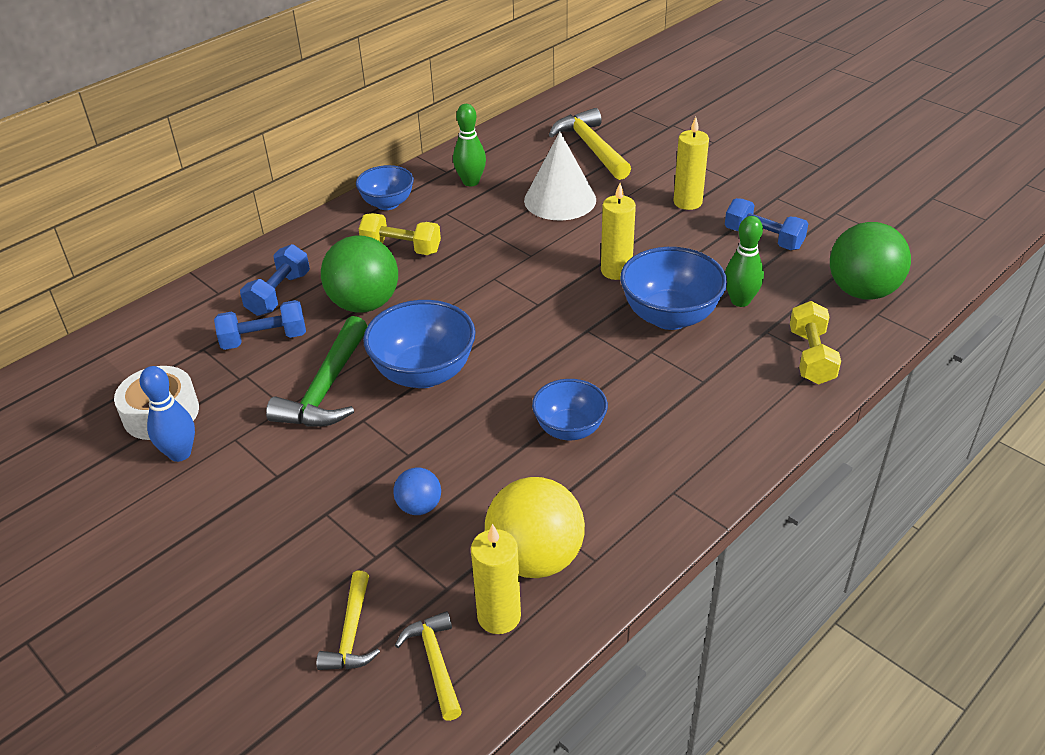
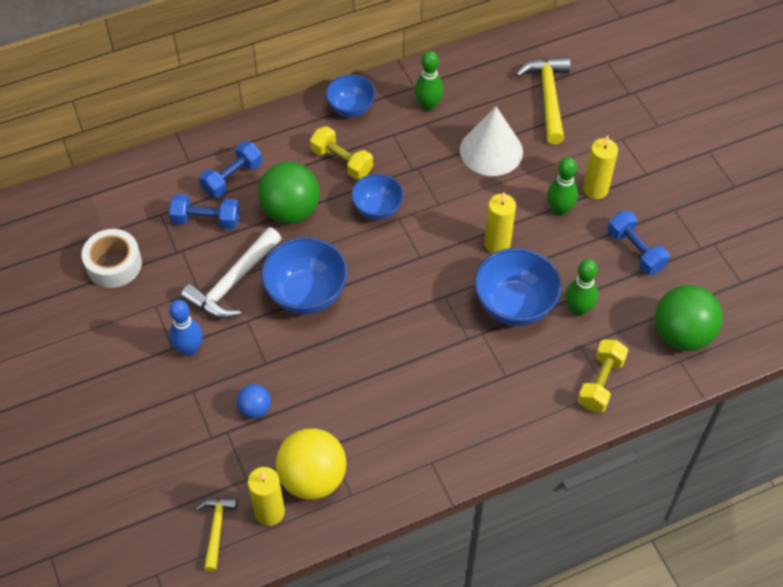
camera: 20 degrees right, 15 degrees up
(180, 453) = (115, 305): blue bowling pin -> blue bowling pin (189, 349)
(326, 388) = (233, 282): green hammer -> white hammer
(351, 633) = (174, 488): yellow hammer -> none
(569, 429) = (386, 382): blue bowl -> blue bowl (377, 209)
(662, 227) = (559, 210): none -> green bowling pin

